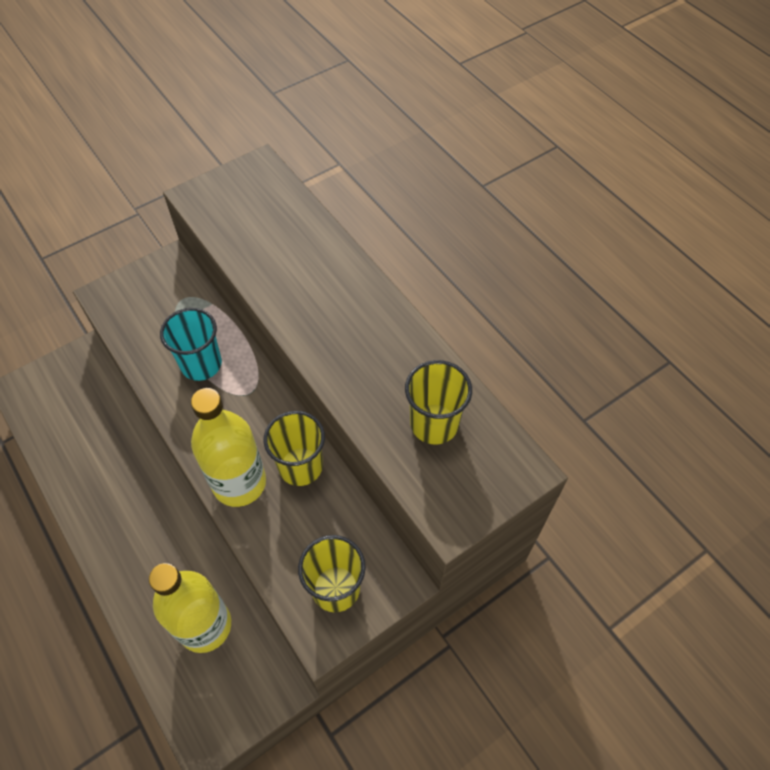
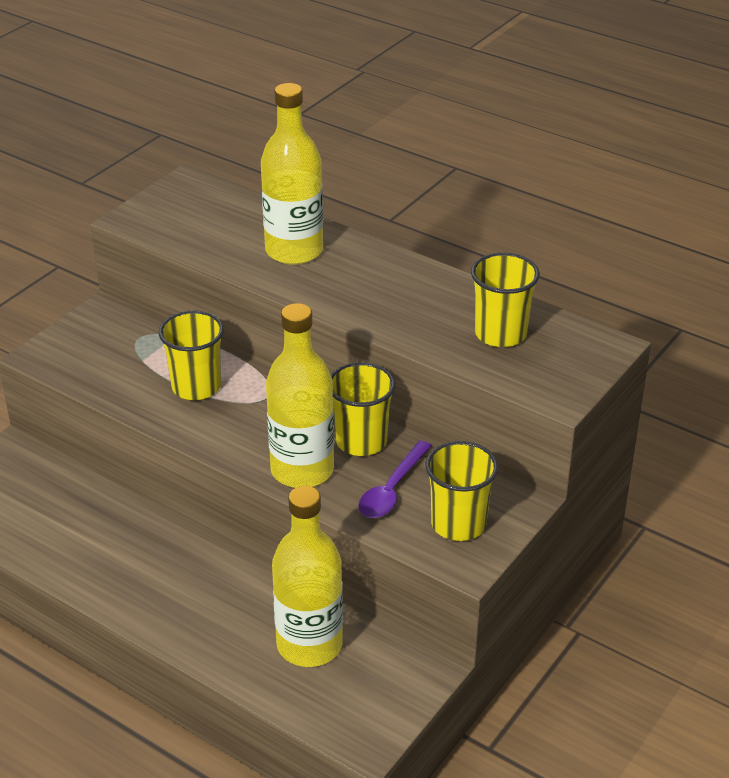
camera: 20 degrees left, 20 degrees down
(201, 364) = (196, 387): turquoise cup -> yellow cup
(300, 529) = (392, 489): none -> purple spoon
(306, 269) = (294, 251): none -> yellow bottle

